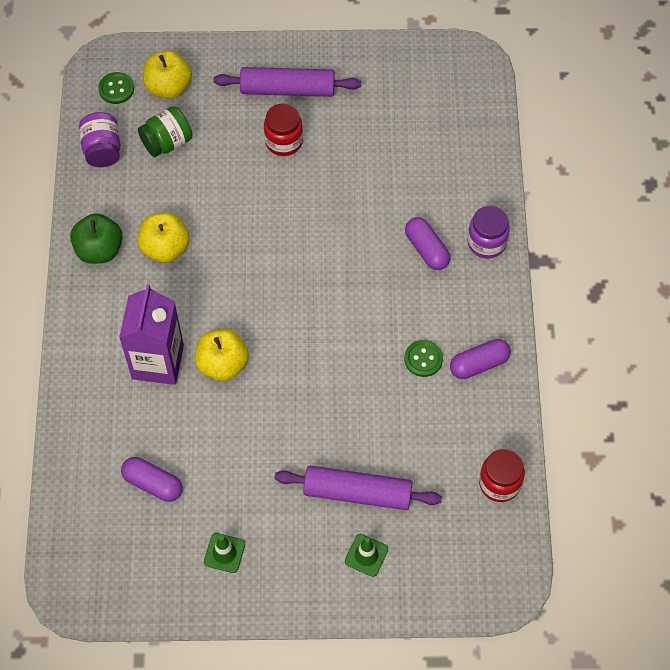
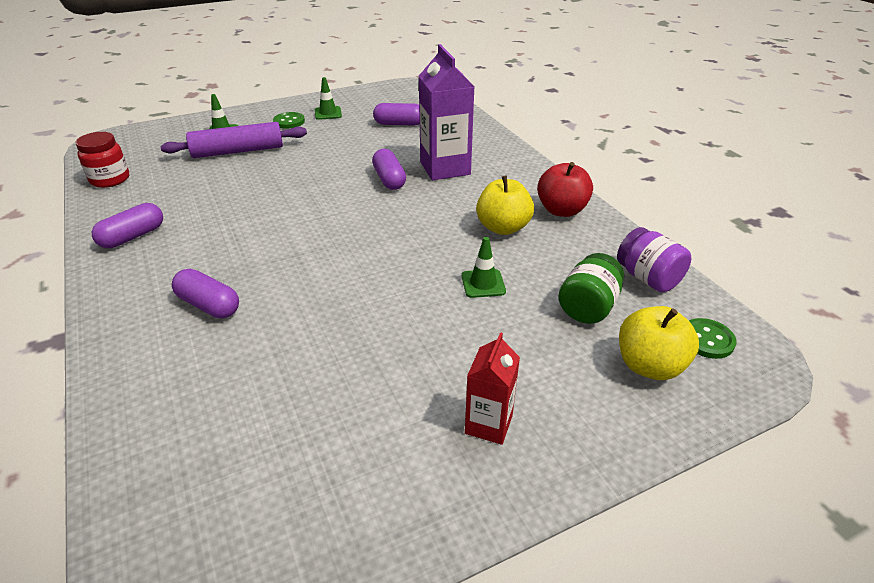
camera: 155 degrees right, 25 degrees down
(99, 250) = (561, 210): green apple -> red apple
(222, 364) = (389, 179): yellow apple -> purple capsule
(223, 192) = (483, 283): none -> green traffic cone
(284, 141) = (448, 355): red jar -> none
(287, 89) = (488, 424): purple rolling pin -> red carton
(423, 359) = (195, 226): green button -> green button (289, 121)
(486, 242) = (126, 334): purple jar -> none

